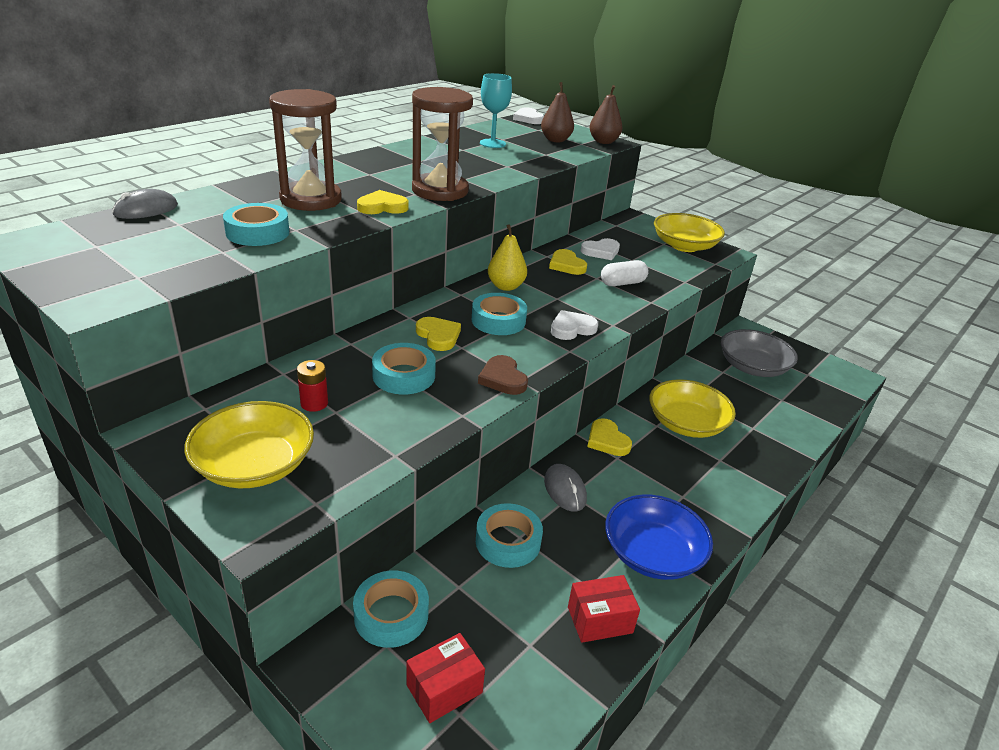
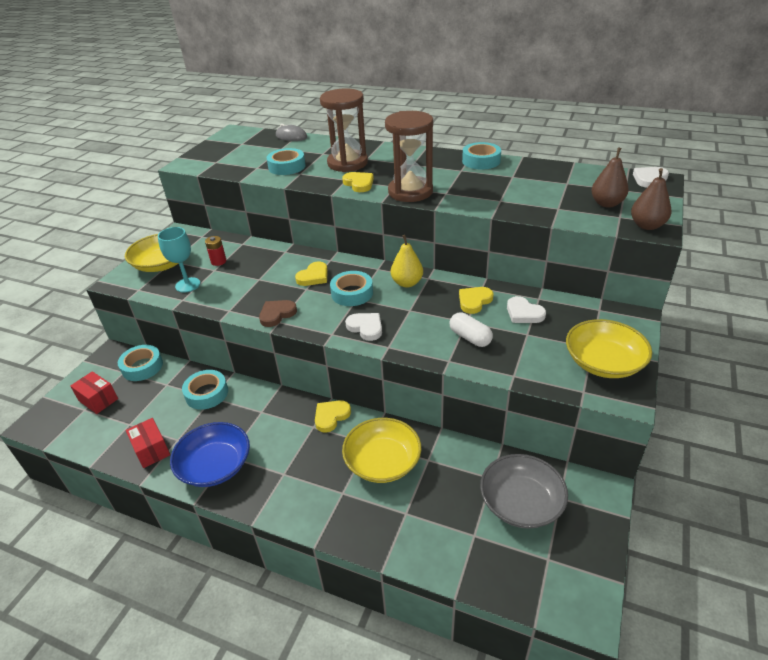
camera: 75 degrees right, 5 degrees up
(404, 376) = (260, 279): turquoise tape -> turquoise tape (481, 161)
(492, 143) = (547, 182): turquoise goblet -> turquoise goblet (188, 285)
(565, 490) = (264, 407): grey mouse -> none

